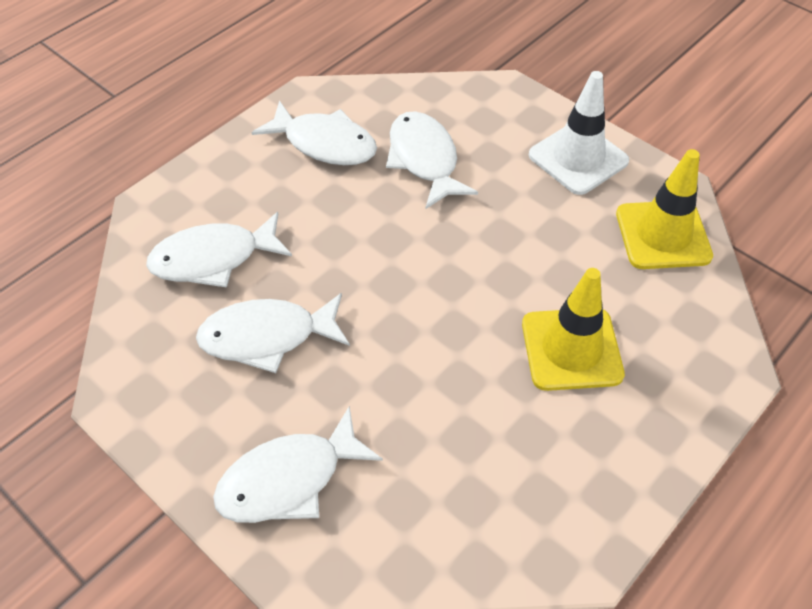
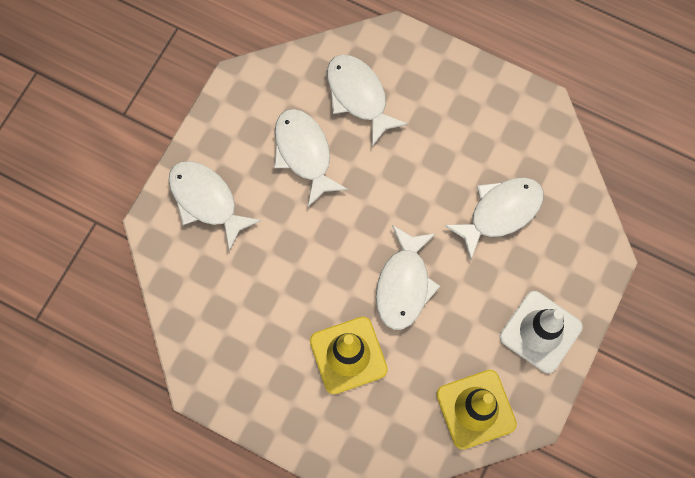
camera: 75 degrees right, 20 degrees up
(324, 143) = (493, 134): white fish -> white fish (404, 284)

